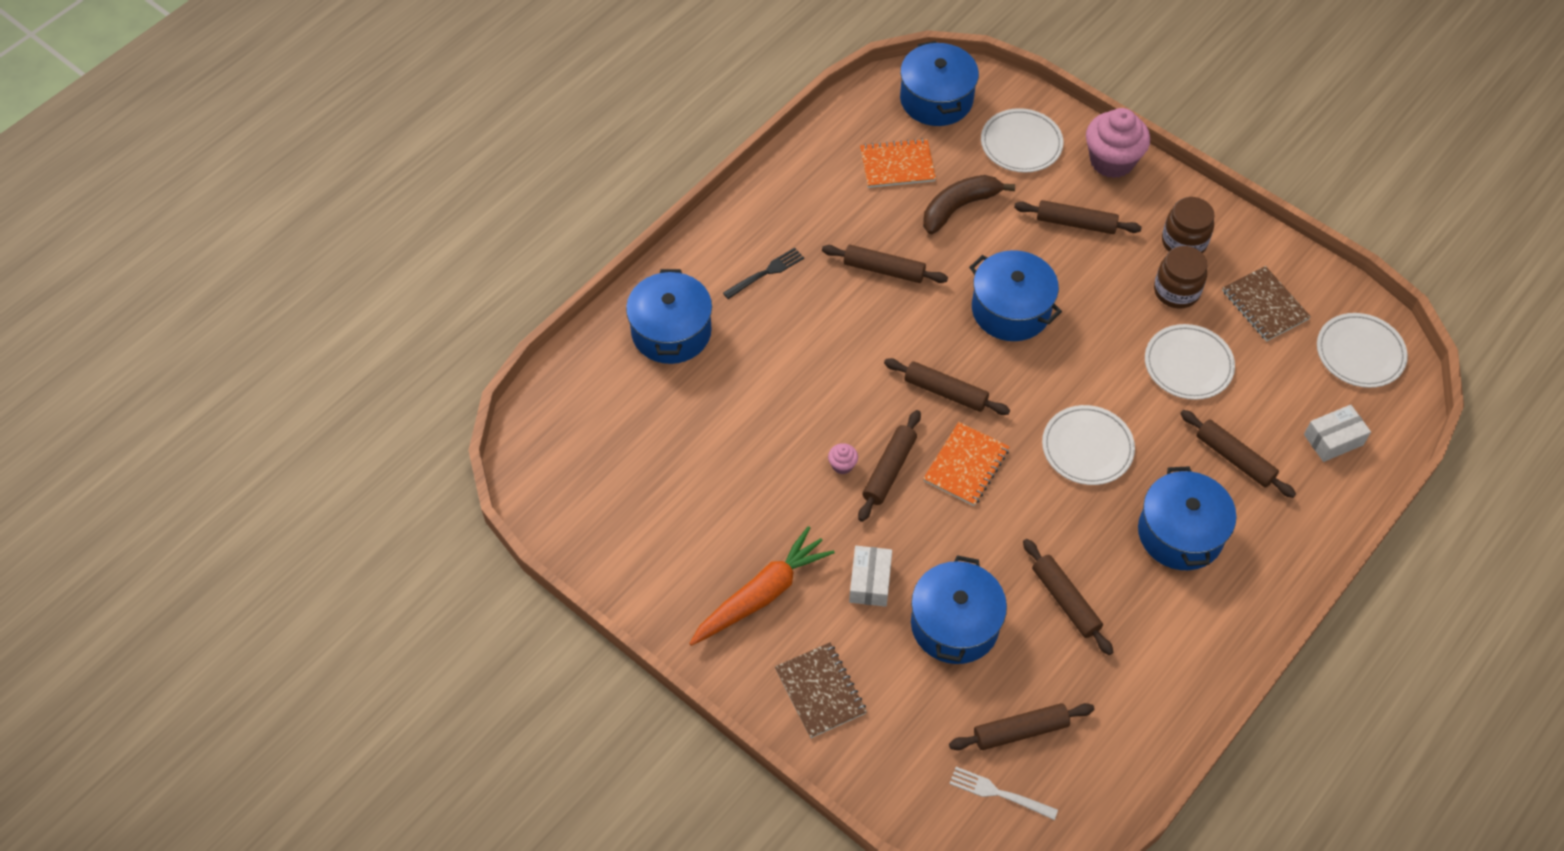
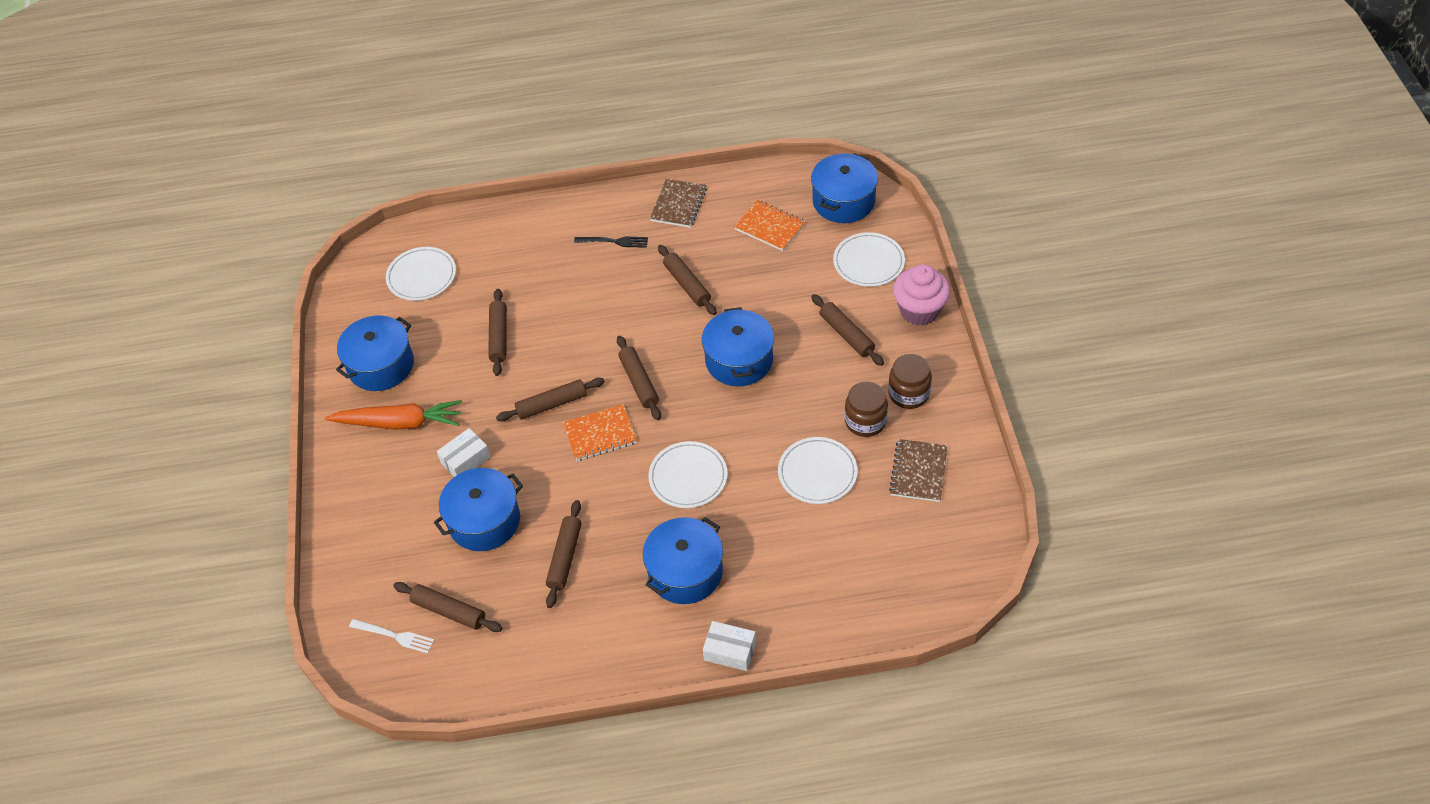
camera: 45 degrees right, 5 degrees down
(671, 331) = (521, 241): blue pot -> blue pot (381, 365)
(820, 691) = (368, 500): brown notebook -> brown notebook (678, 204)
(842, 465) = (528, 382): pink cupcake -> none
(959, 207) = (779, 277): brown banana -> none
(998, 793) = (395, 636): white fork -> white fork turned 135 degrees clockwise
(1234, 458) = (778, 553): brown rolling pin -> brown rolling pin (499, 336)
(1333, 440) = (862, 591): white box -> white box (730, 651)
(1360, 353) = (952, 549): white plate -> white plate (421, 276)

